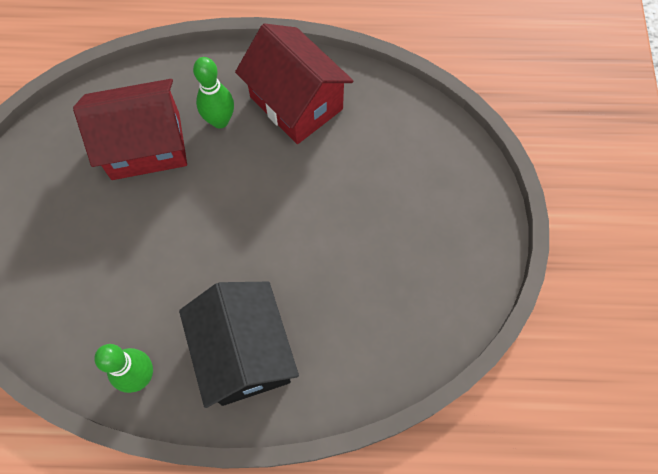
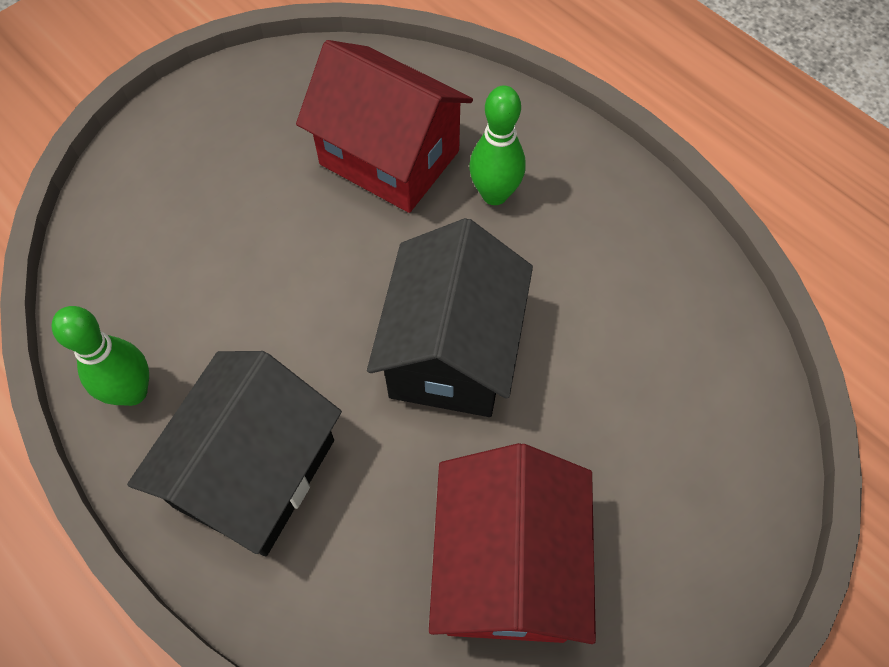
camera: 45 degrees right, 5 degrees down
(278, 214) = (452, 352): none -> black house
(296, 103) = (602, 244): red house -> red house (506, 566)

